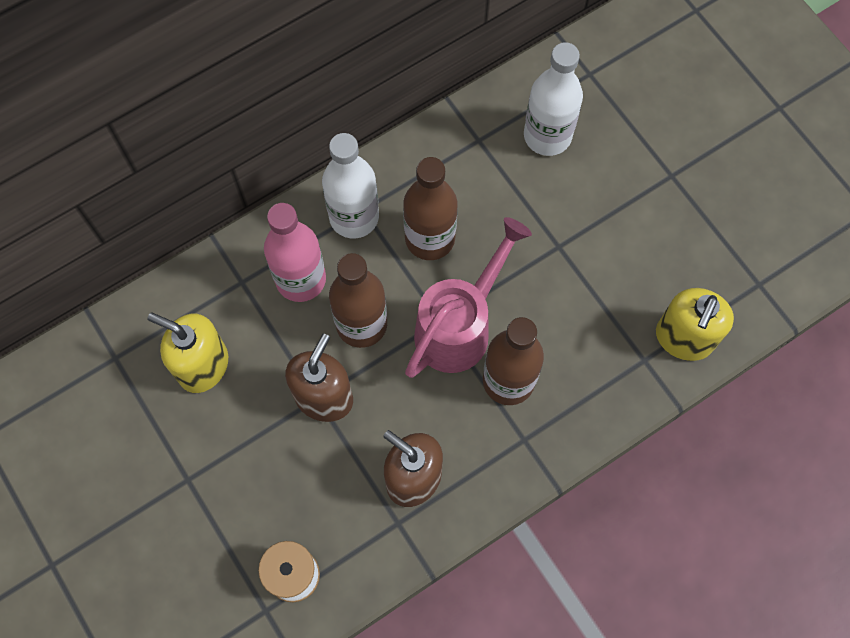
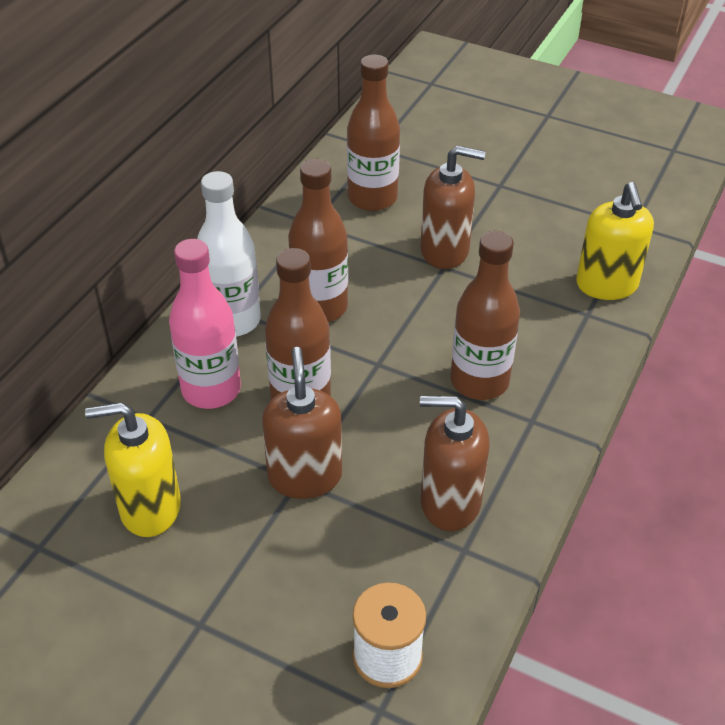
camera: 30 degrees left, 25 degrees down
(459, 327) = (399, 361): pink watering can -> none
(547, 136) = (372, 198): white bottle -> brown bottle
(571, 229) = (445, 251): none -> brown soap dispenser

